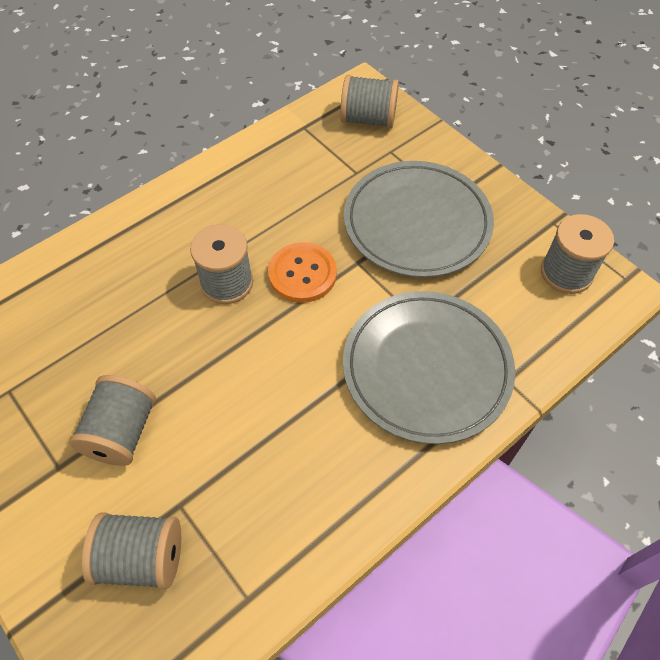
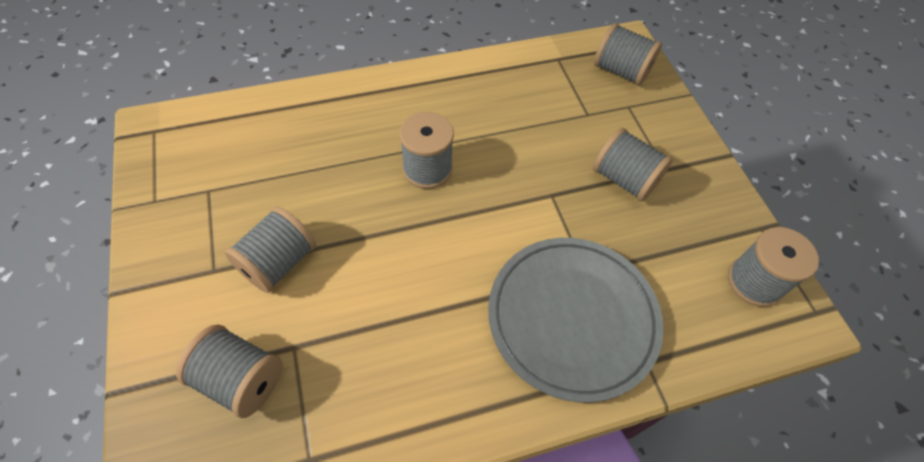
camera: 20 degrees right, 0 degrees up
(302, 274) = (497, 186): orange button -> none
(417, 223) = (624, 179): grey plate -> grey spool

